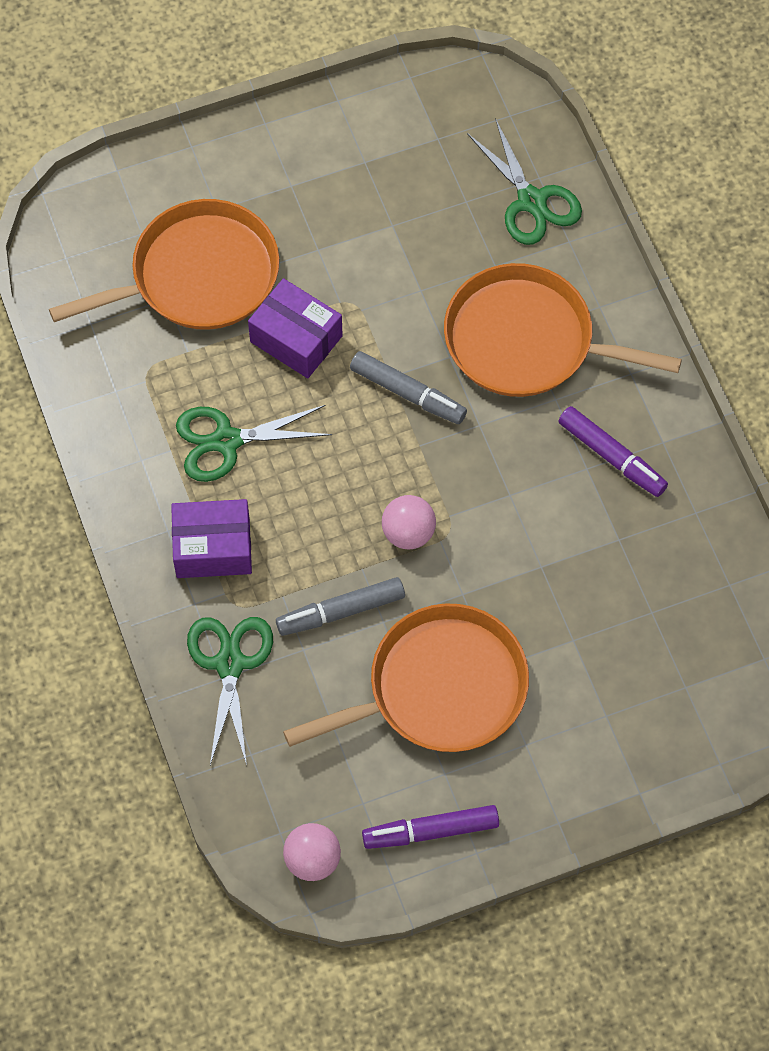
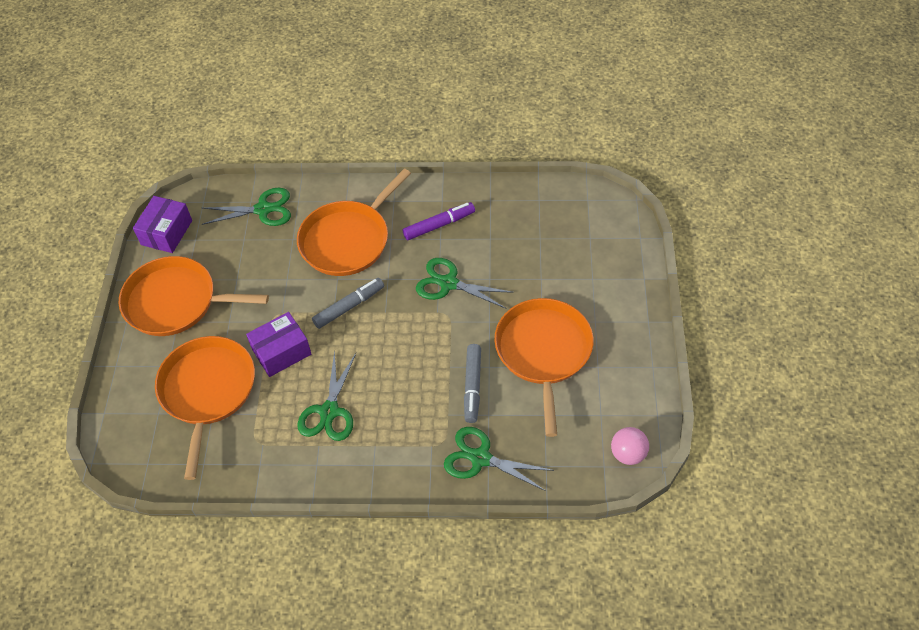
camera: 65 degrees left, 10 degrees down
(213, 548) = (398, 442): purple box -> purple box (166, 232)
(321, 167) = (176, 302): none -> orange pan
(408, 533) = (438, 335): pink ball -> none
(430, 831) = (631, 385): purple marker -> none
(507, 512) = (449, 283): none -> green scissors

